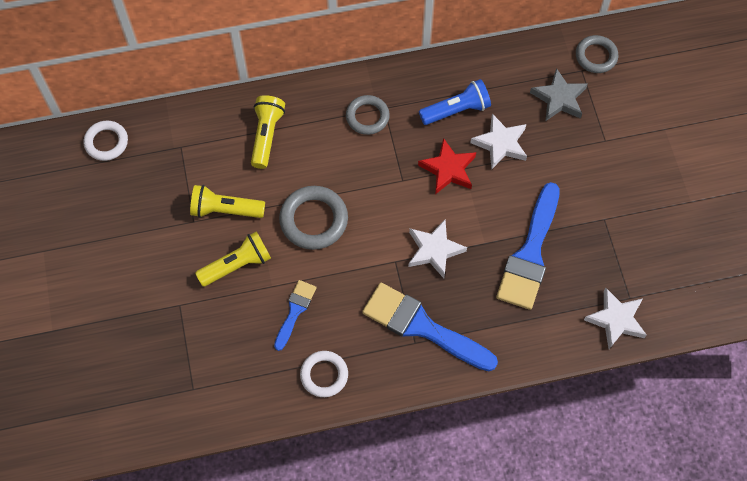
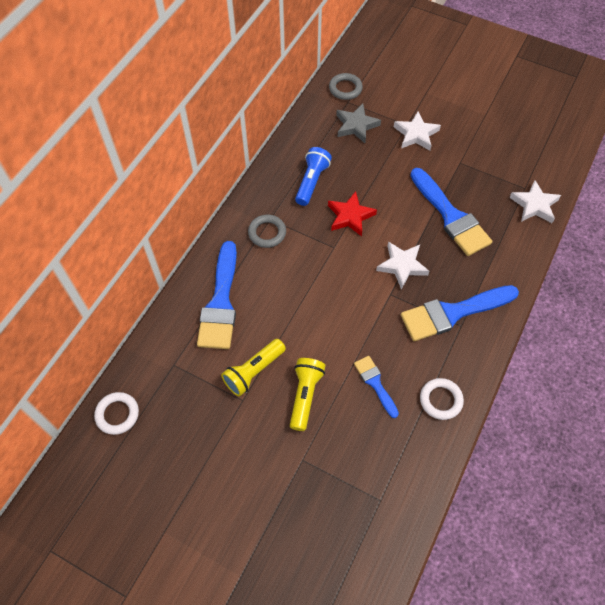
camera: 50 degrees left, 5 degrees down
(266, 136) = (220, 303): yellow flashlight -> blue brush
(314, 220) = (314, 320): grey ring -> none
(500, 144) = (358, 176): white star -> white star (416, 134)

